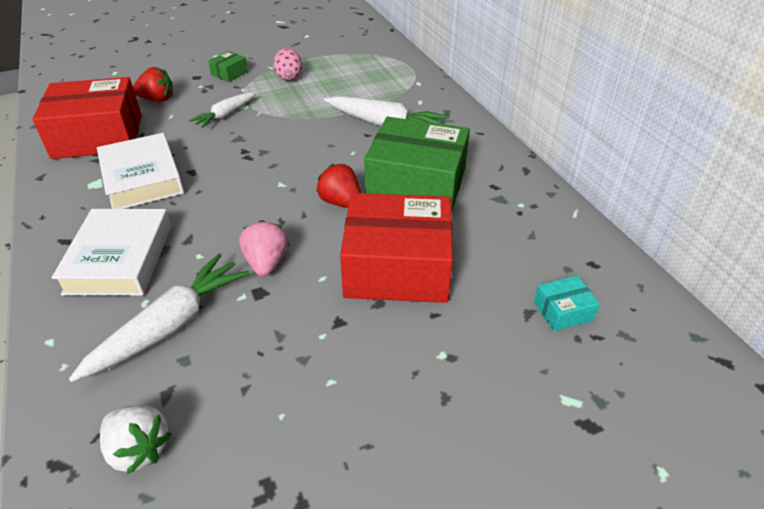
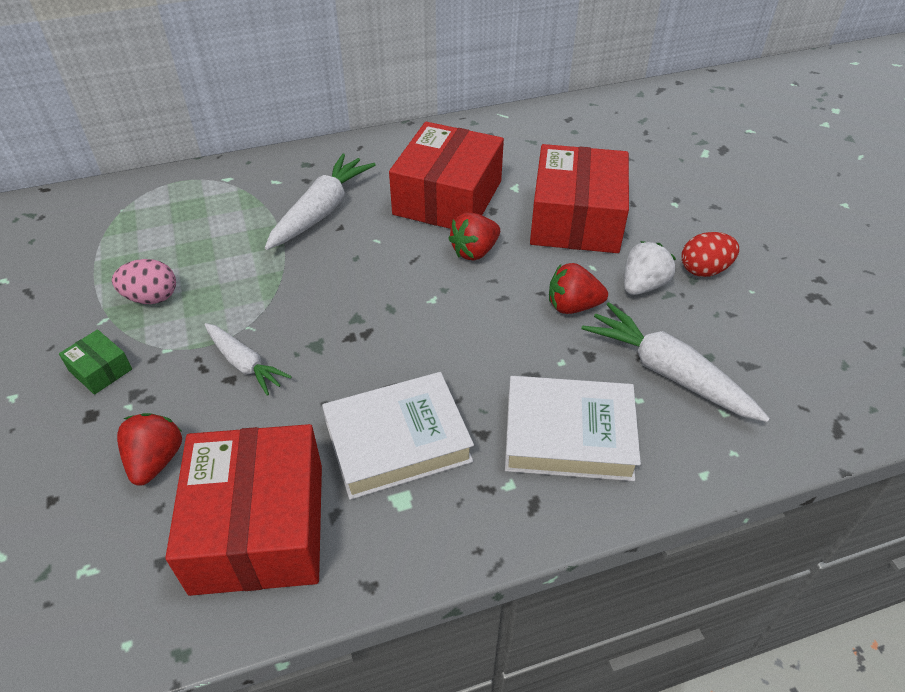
camera: 85 degrees left, 5 degrees up
(139, 449) = (807, 375): white strawberry -> white strawberry (643, 285)
(266, 263) = (572, 306): pink strawberry -> red strawberry
(318, 371) = (704, 270): none -> red egg
(416, 184) = (448, 197): green box -> red box
(563, 311) = (622, 141): turquoise box -> none

